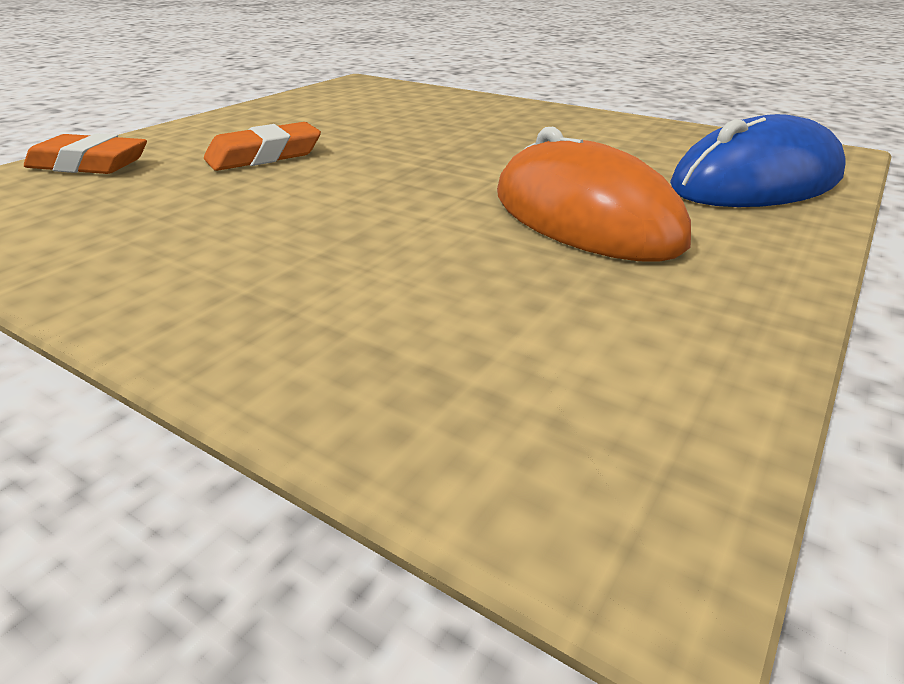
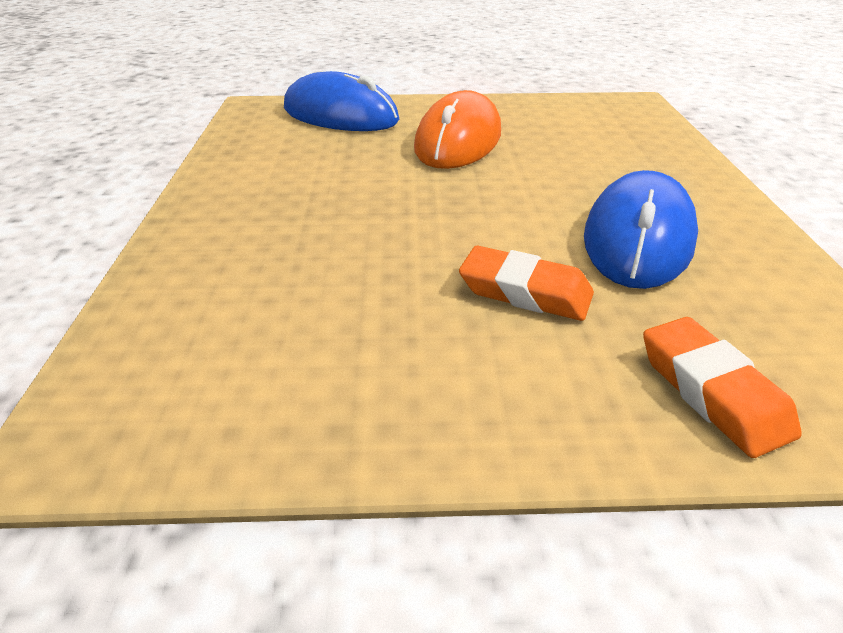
camera: 125 degrees left, 5 degrees up
(220, 215) = (638, 238): none -> blue mouse

